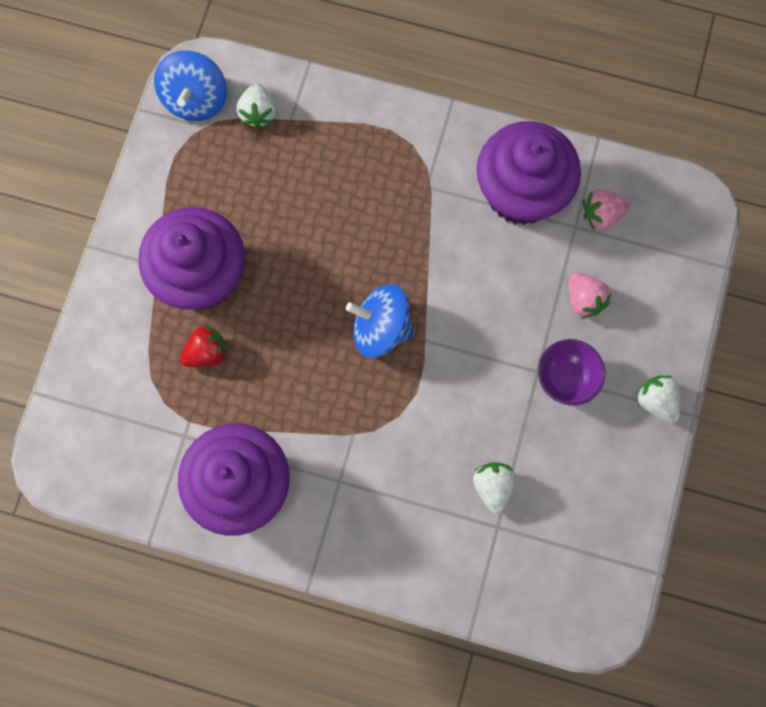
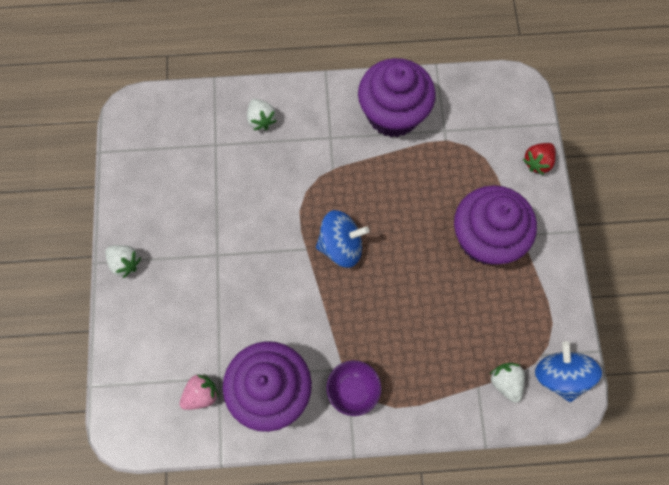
camera: 160 degrees right, 5 degrees down
(207, 352) = (455, 187): red strawberry -> red strawberry (537, 162)
(492, 486) = (226, 168): white strawberry -> white strawberry (261, 120)
(565, 378) = (196, 256): purple bowl -> purple bowl (353, 390)
(584, 300) = (197, 320): pink strawberry -> none

